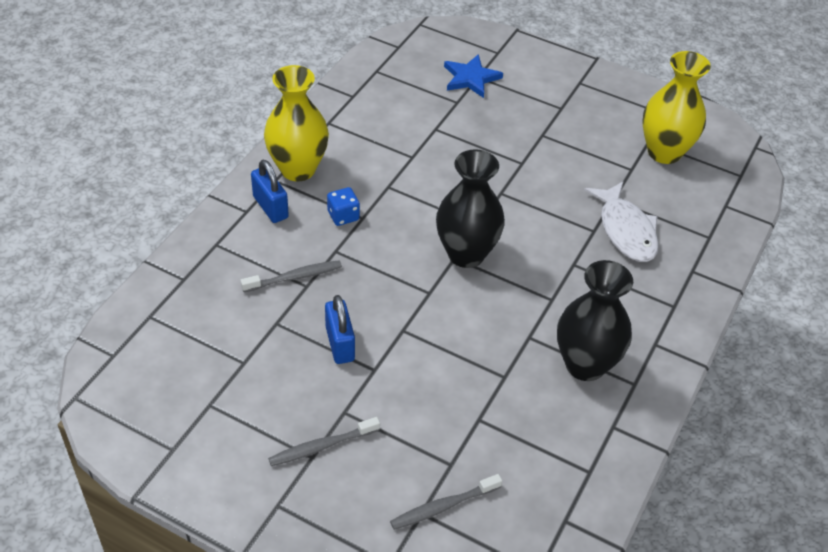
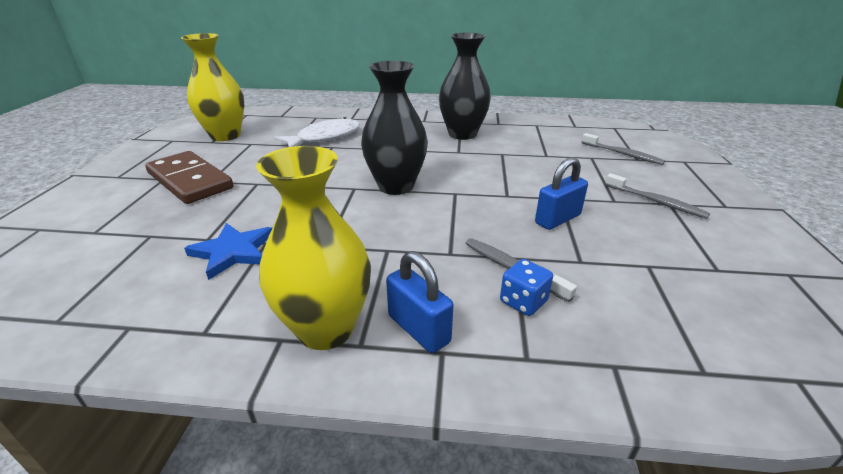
camera: 110 degrees left, 15 degrees down
(270, 207) = (418, 329): blue padlock -> blue padlock turned 75 degrees counterclockwise
(343, 216) = (393, 263): blue dice -> blue dice (523, 301)
(471, 78) = (97, 236): blue star -> blue star (233, 252)
(548, 123) = (189, 181): none -> brown domino

